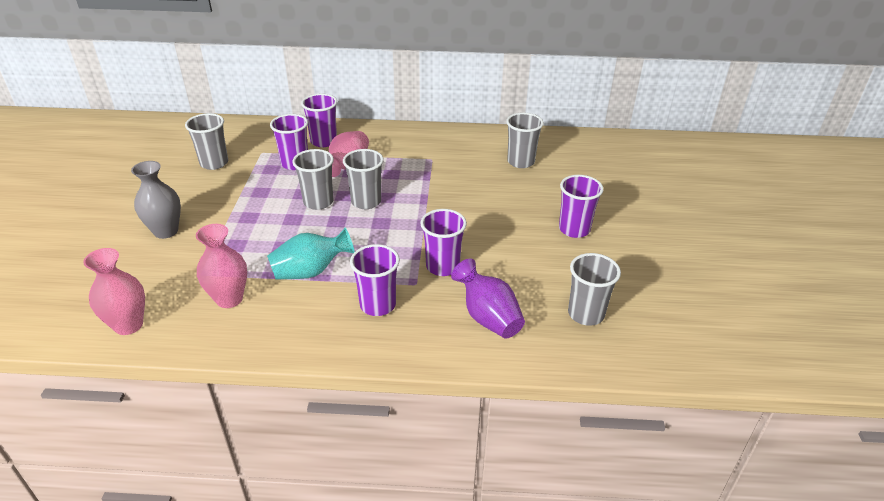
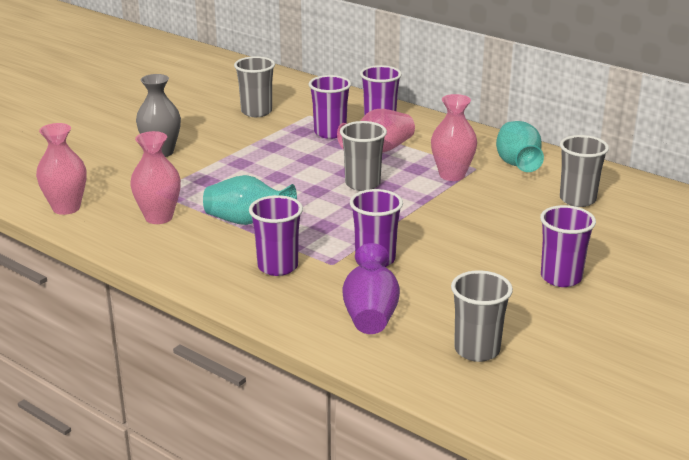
camera: 35 degrees right, 10 degrees down
(318, 202) = (316, 170): grey cup -> none
(421, 171) = (452, 175): none -> pink vase
(455, 146) = (517, 164): none -> turquoise vase

